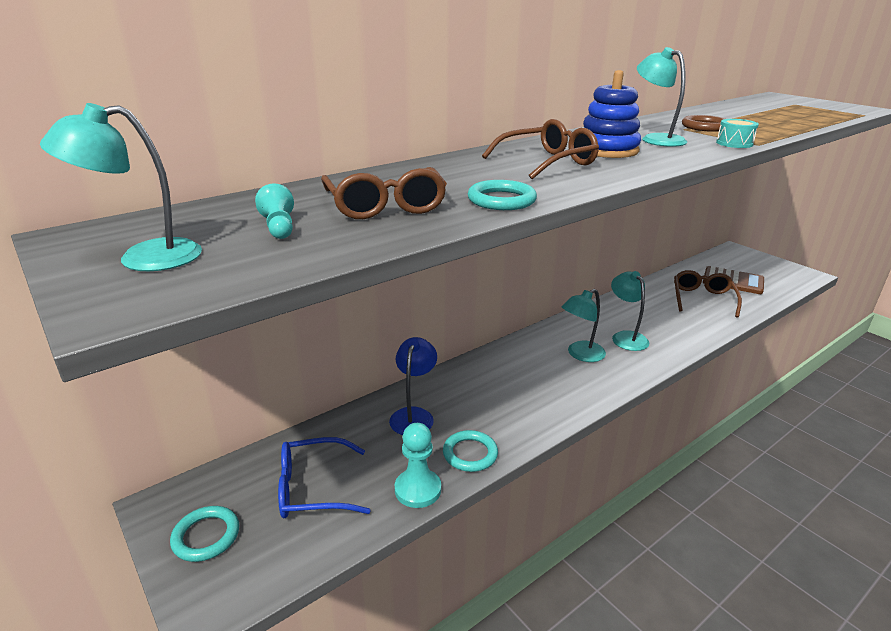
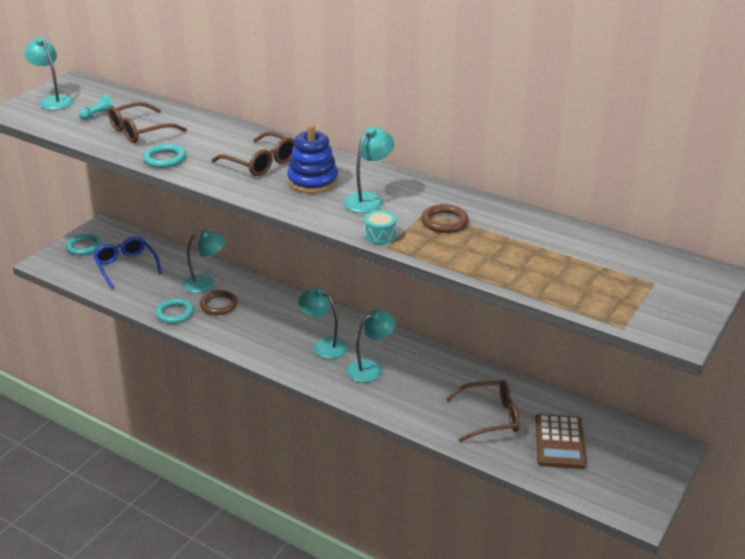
camera: 70 degrees right, 5 degrees up
(414, 415) = (206, 283): blue lamp -> turquoise lamp
(418, 489) = (136, 301): turquoise pawn -> none
(469, 412) = (218, 305): none -> brown ring

